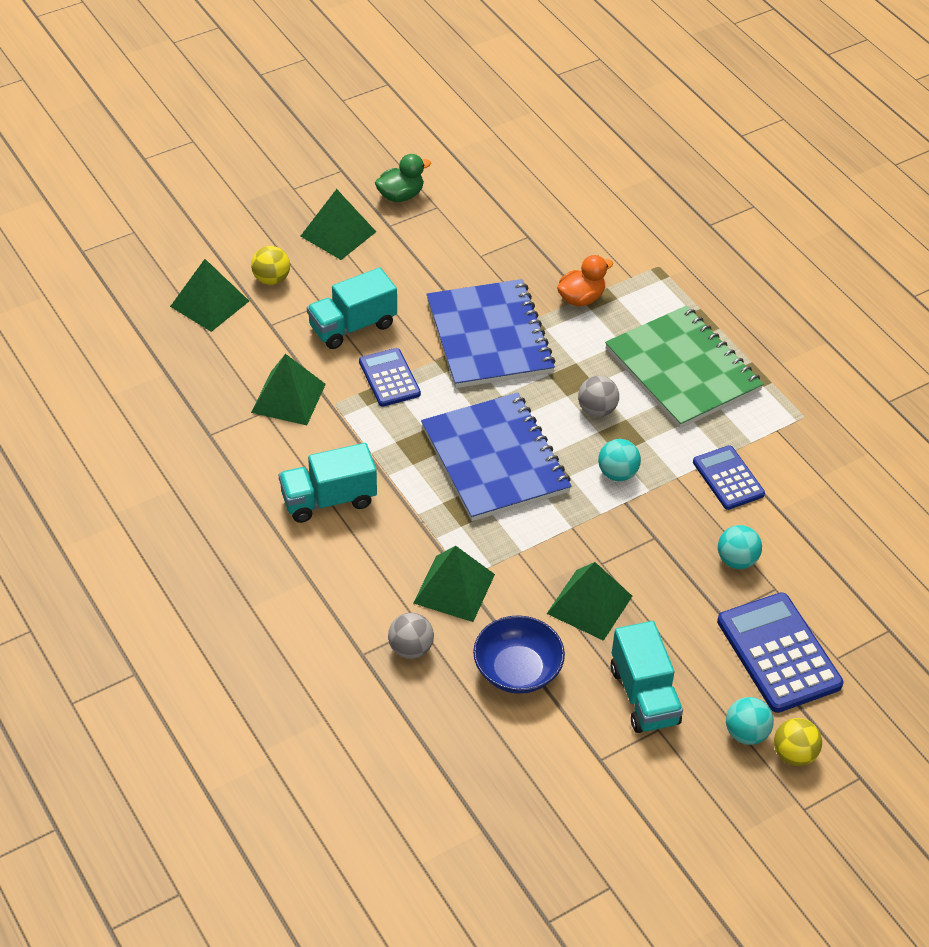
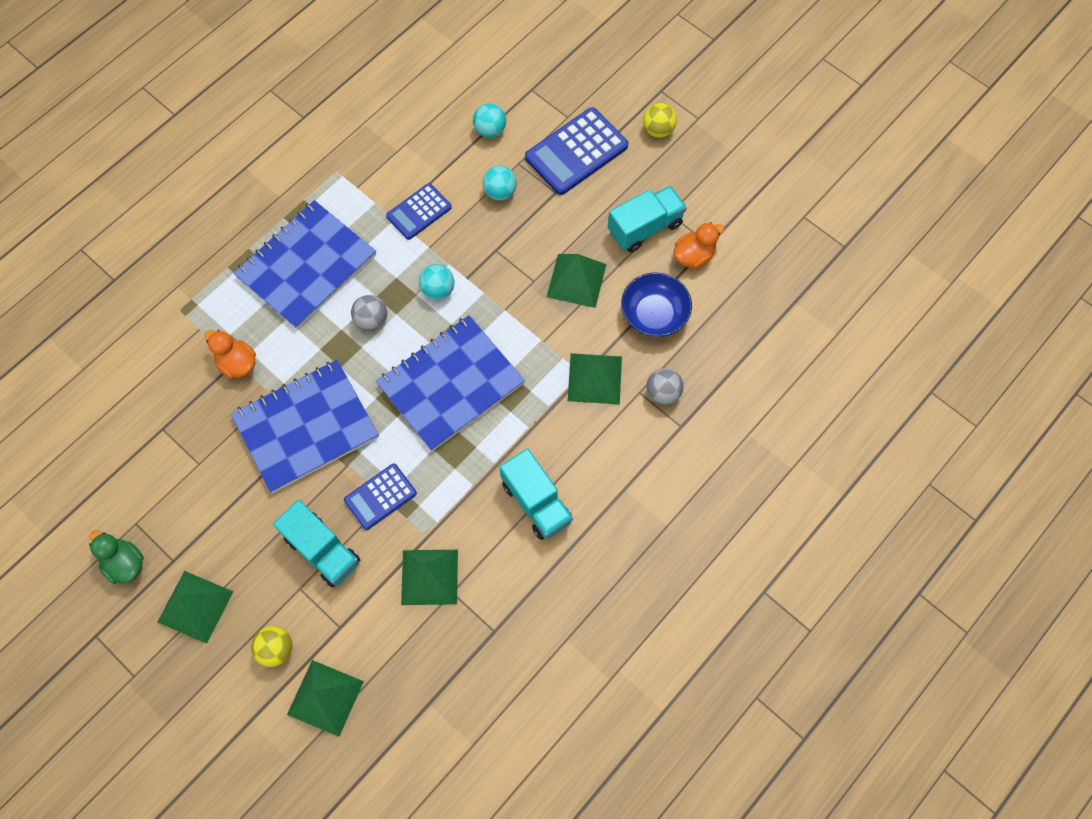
camera: 105 degrees left, 20 degrees up
(587, 737) = (693, 256): none -> orange duck
(682, 370) = (306, 266): green notebook -> blue notebook
(746, 733) = (652, 160): turquoise ball -> turquoise ball (490, 130)

